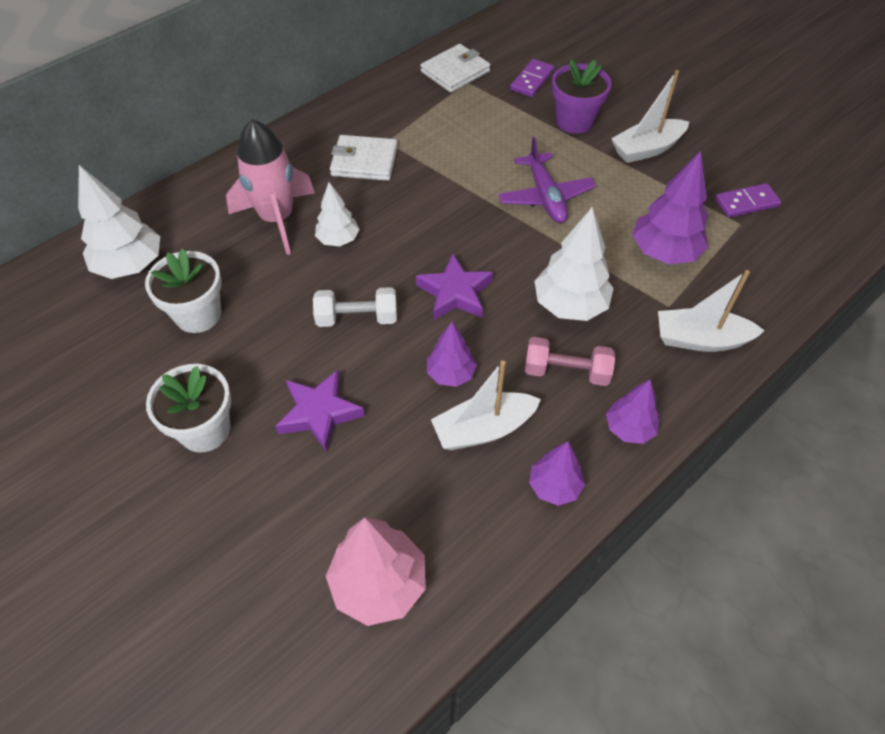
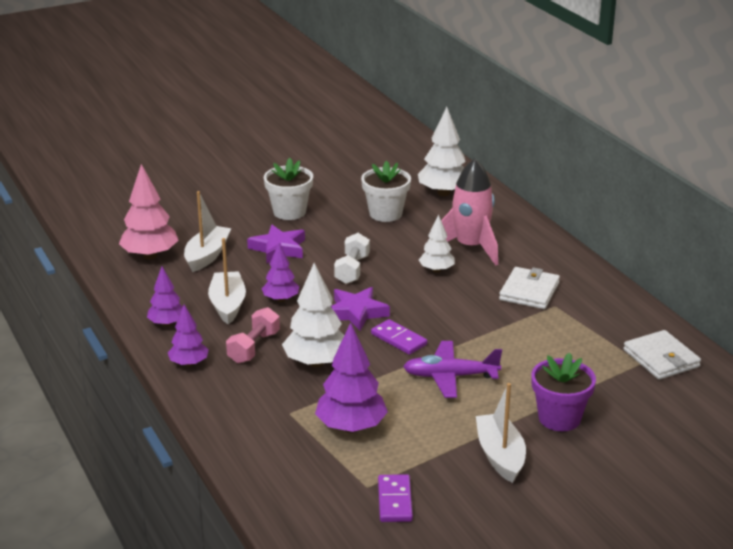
camera: 105 degrees right, 25 degrees down
(532, 80) = (638, 405): purple domino -> purple domino (399, 339)
(700, 339) = (246, 419): white boat -> white boat (207, 256)

